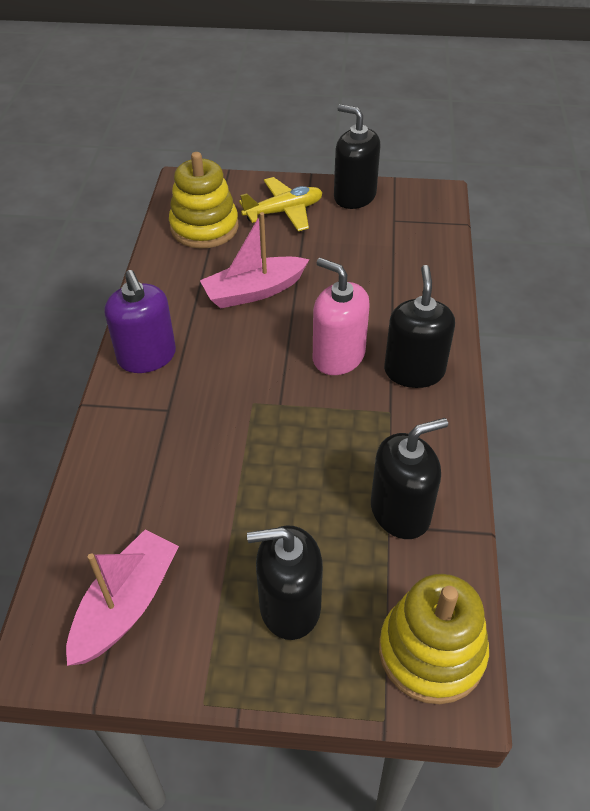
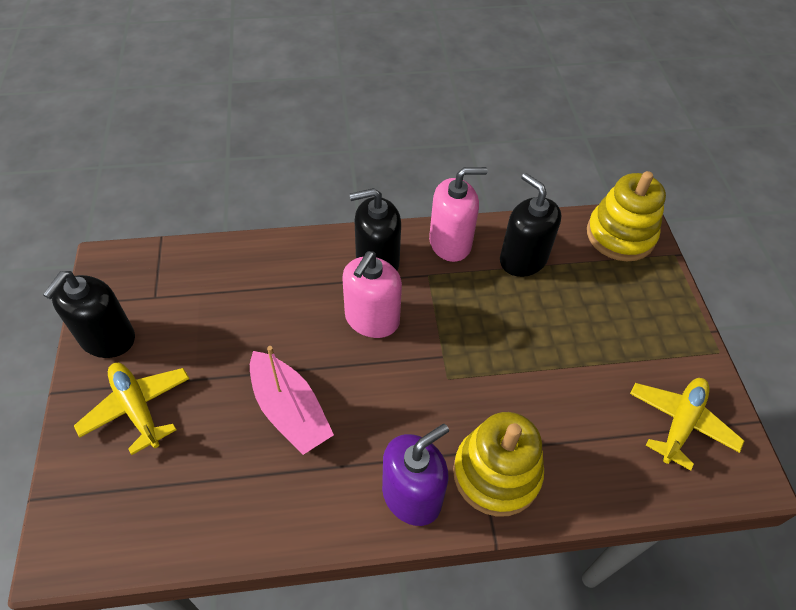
camera: 105 degrees left, 5 degrees up
(126, 605) = (680, 423): pink boat -> yellow plane
(204, 227) = (171, 496): yellow stacking toy -> yellow stacking toy (496, 473)
(289, 606) = (627, 315): black soap dispenser -> none
(436, 442) = (450, 243): none -> pink soap dispenser

